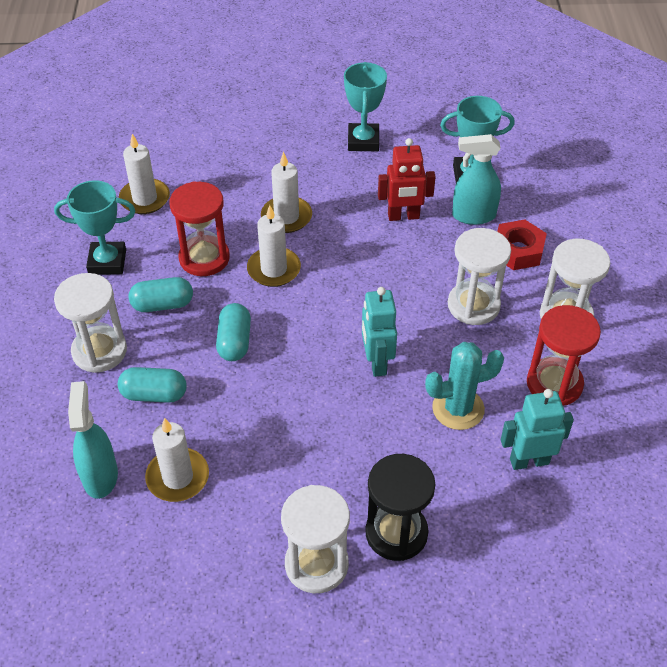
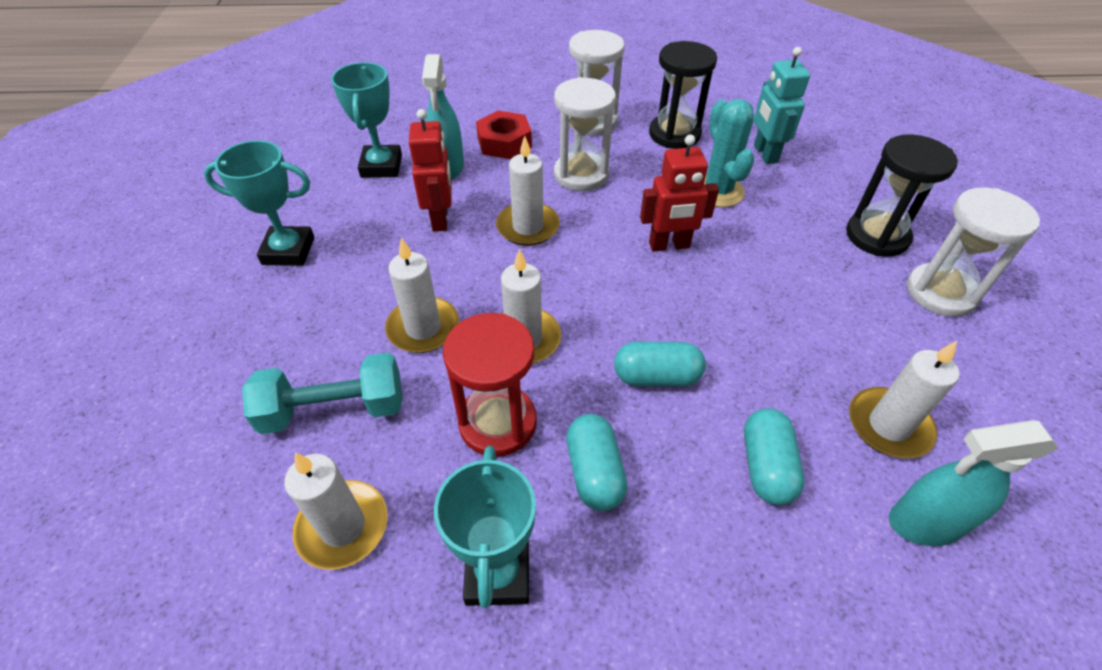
camera: 90 degrees left, 0 degrees up
(99, 351) = (700, 557): white hourglass -> none
(222, 184) = (334, 409): none -> turquoise dumbbell
(376, 362) = (669, 245): turquoise robot -> red robot
(396, 269) = (528, 227): none -> white candle
(554, 384) = (674, 134): red hourglass -> black hourglass

